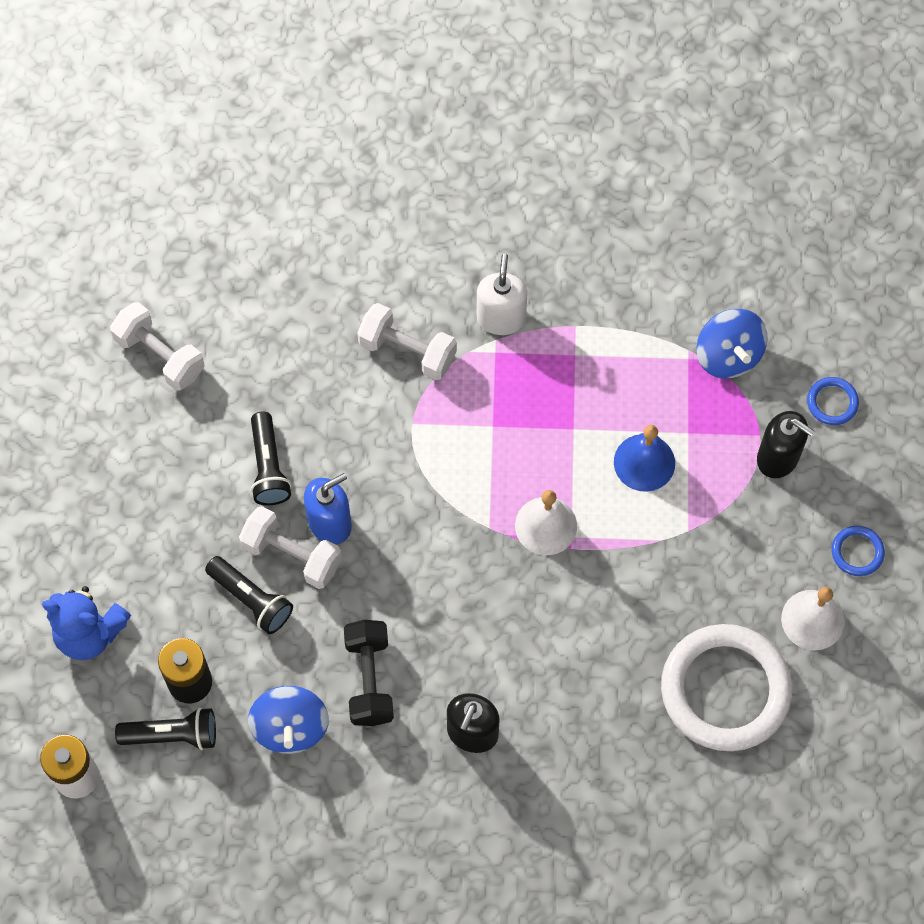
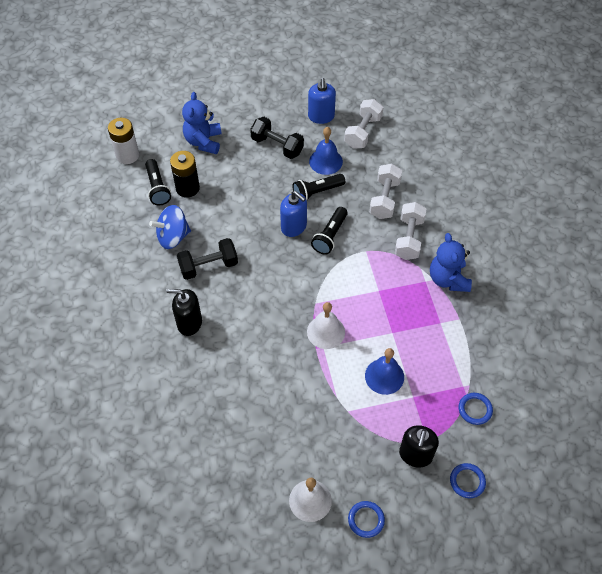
camera: 75 degrees right, 10 degrees down
(99, 415) = (321, 116): none -> blue soap dispenser
(143, 506) = (277, 146): none -> black dumbbell
(205, 434) = (326, 161): none -> blue bell
(251, 600) = (240, 203): black flashlight -> black flashlight (330, 236)
(292, 555) = (270, 214): white dumbbell -> white dumbbell (384, 199)
(501, 318) = (448, 279): white soap dispenser -> blue teddy bear
(725, 690) = (248, 456): white ring -> none
(728, 355) = (475, 409): blue spinning top -> blue ring

